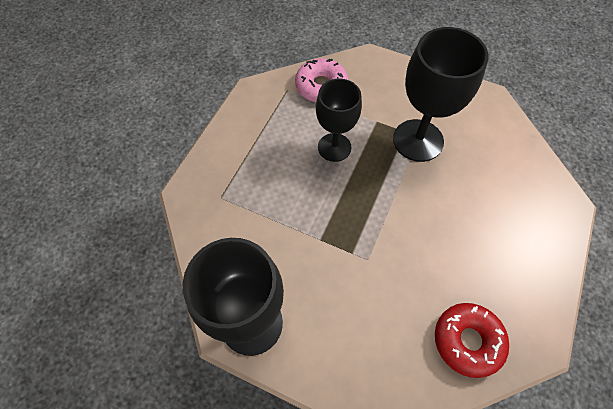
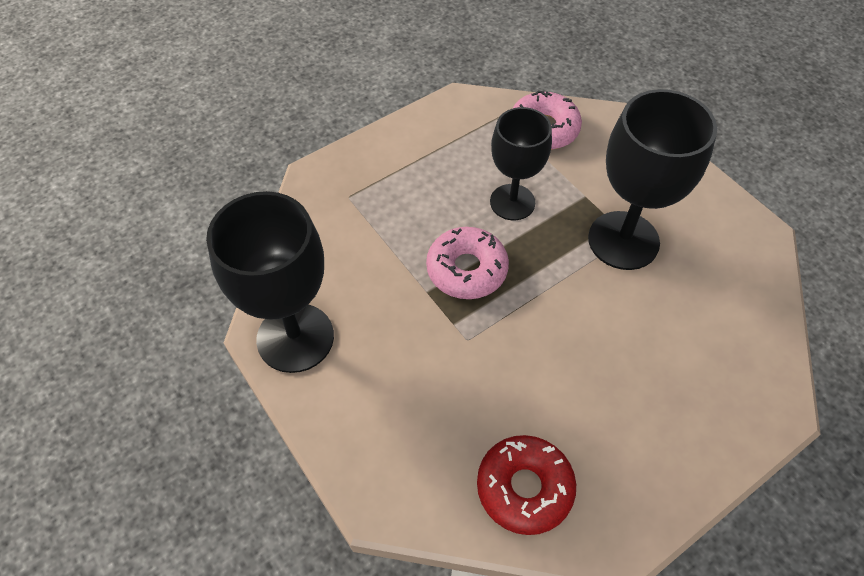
camera: 30 degrees right, 5 degrees down
(336, 210) = (466, 269): none -> pink donut

